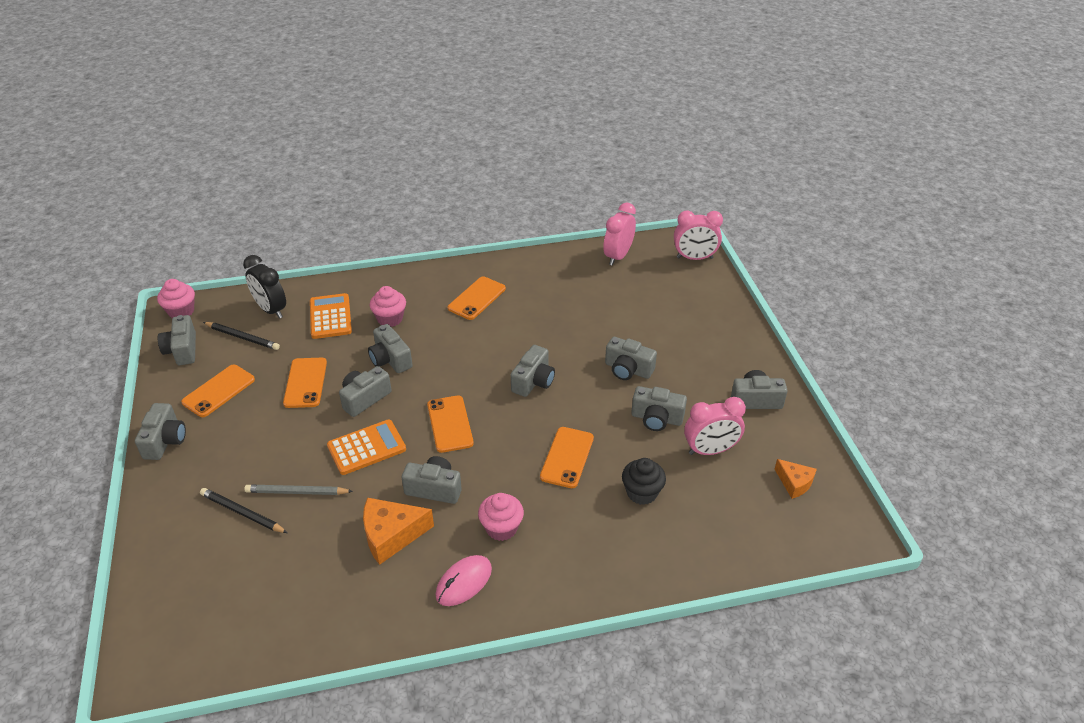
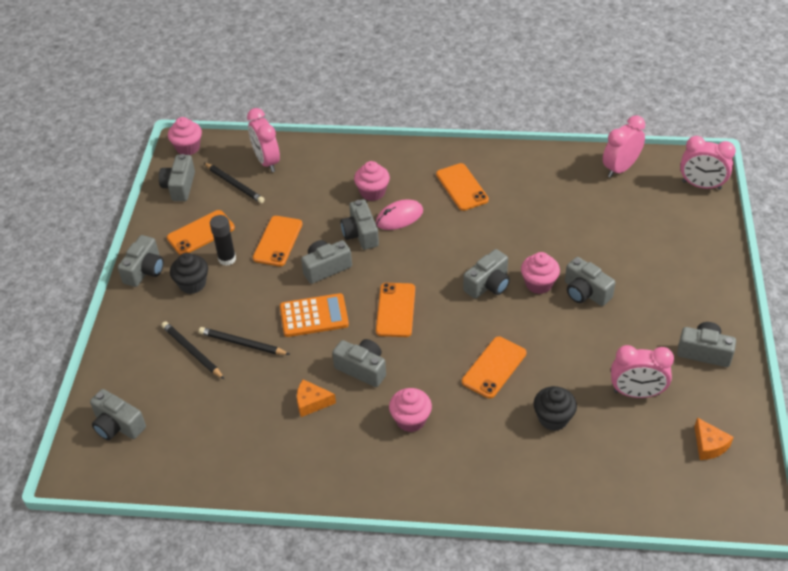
camera: 20 degrees right, 5 degrees up
(223, 443) = (192, 284): none -> black cupcake
(255, 411) = (227, 259): none -> black glue stick
(271, 310) = (267, 162): black clock -> pink clock
(297, 492) = (242, 343): grey pencil -> black pencil
(330, 317) = (318, 179): orange calculator -> none
(391, 535) = (312, 402): orange cheese -> orange cheese, size x0.61
(464, 582) = (361, 461): pink mouse -> pink mouse (399, 217)
(476, 298) = (462, 187): orange phone -> orange phone turned 75 degrees counterclockwise
(581, 371) = (539, 284): none -> pink cupcake
(656, 418) = (595, 349): grey camera -> grey camera (118, 425)

